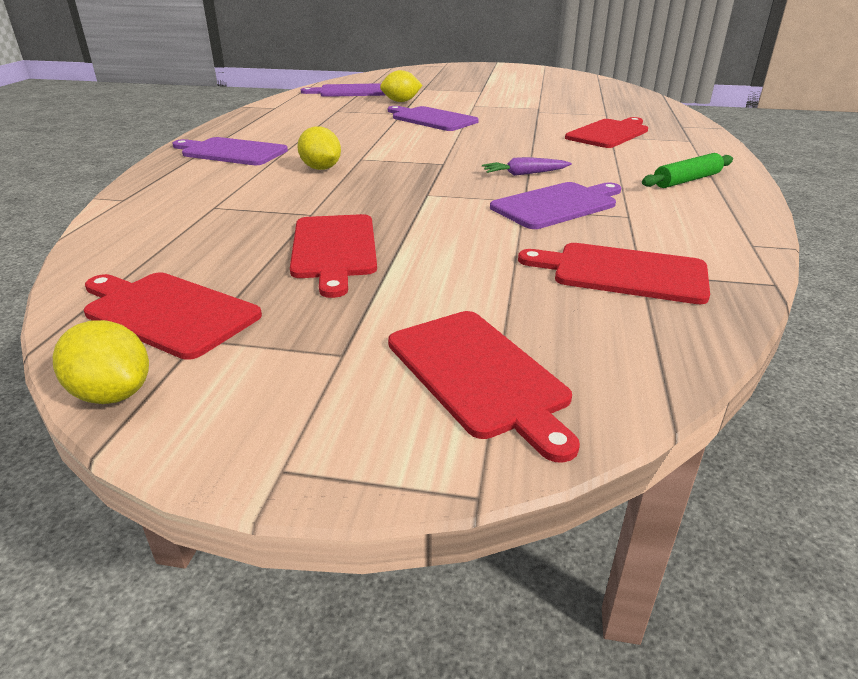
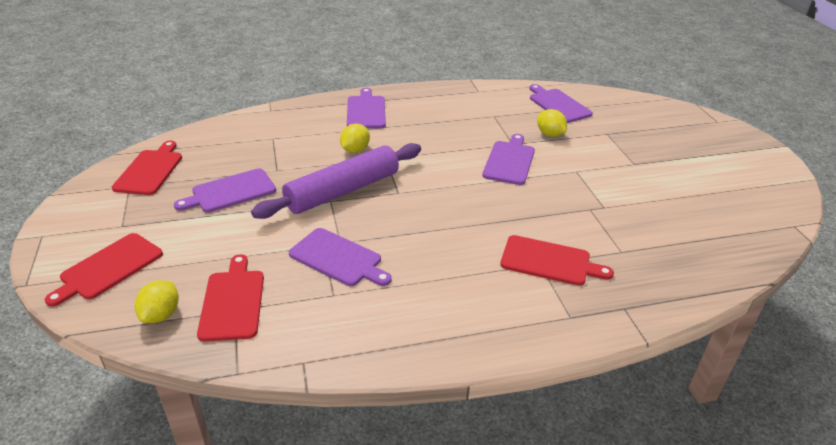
camera: 65 degrees right, 5 degrees up
(113, 394) = (86, 183): yellow lemon -> yellow lemon (161, 315)
(334, 249) = (230, 192): red cutting board -> purple cutting board
(412, 185) = (343, 191): none -> purple rolling pin
(524, 174) = (397, 233): purple carrot -> none
(686, 180) = (436, 321): green rolling pin -> none

